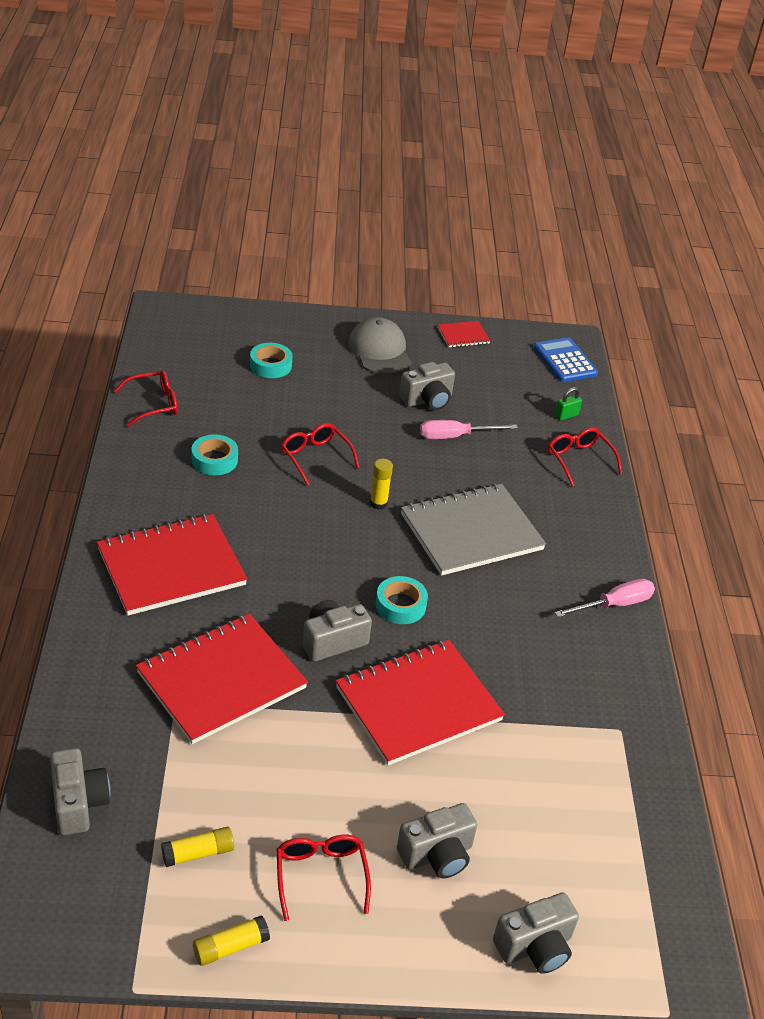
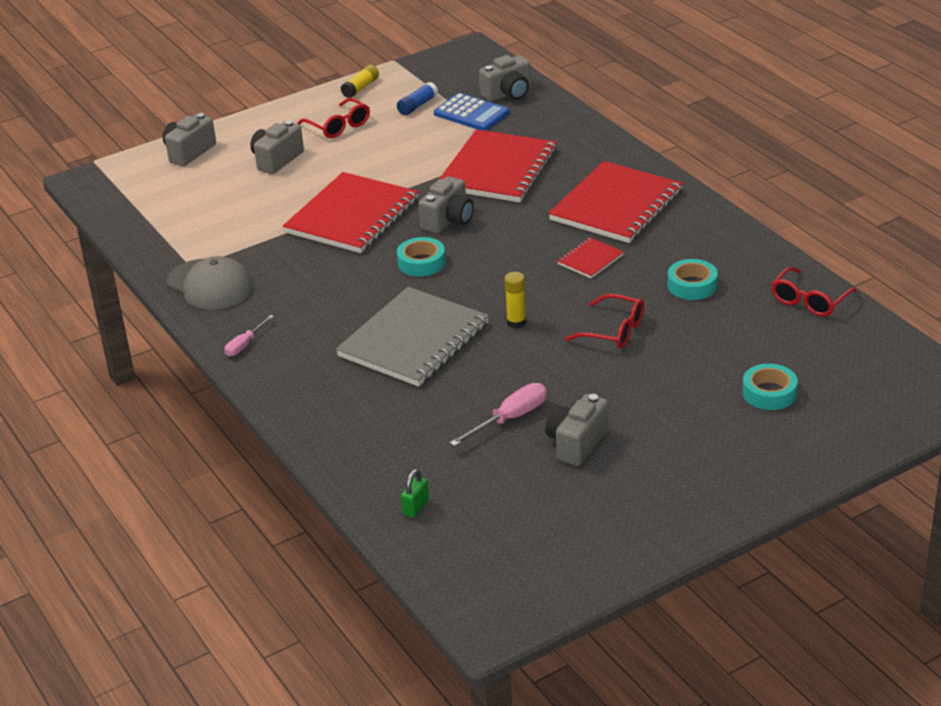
camera: 155 degrees right, 5 degrees down
(78, 803) = (508, 93): grey camera -> grey camera turned 75 degrees counterclockwise
(198, 853) = (417, 106): yellow glue stick -> blue glue stick
(379, 351) = (688, 473): grey cap -> grey cap (210, 285)
(463, 336) = (623, 551): red notebook -> red notebook (590, 259)
(565, 361) = (473, 585): blue calculator -> blue calculator (471, 113)
(579, 460) = (364, 461): red glasses -> none
(614, 605) = (245, 344): pink screwdriver -> pink screwdriver, size x0.63

